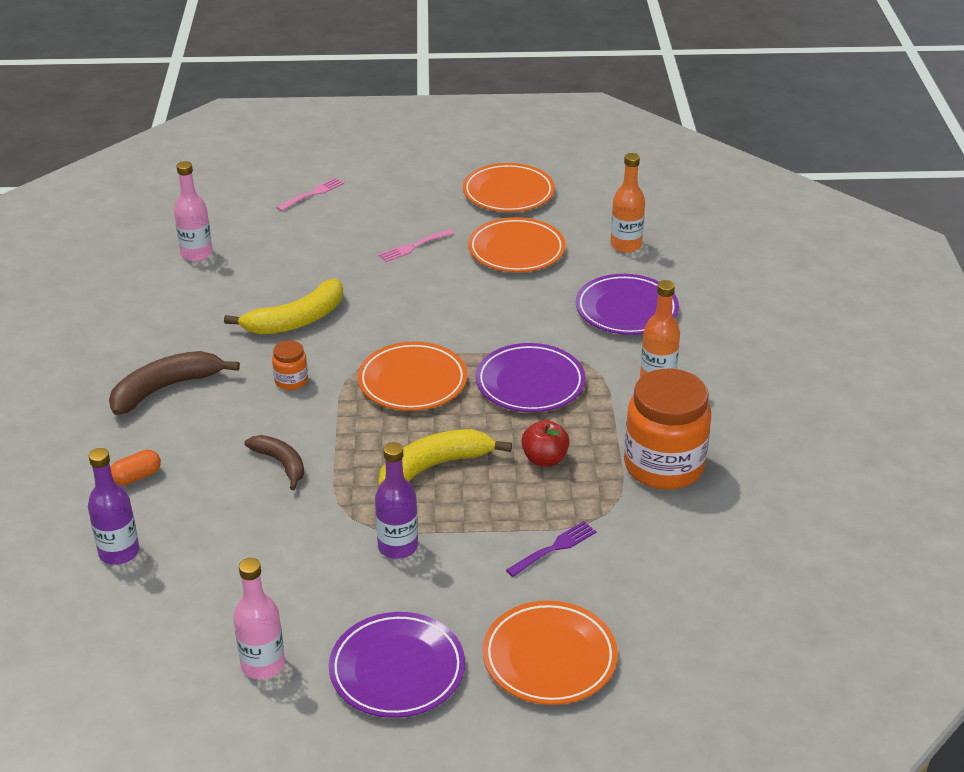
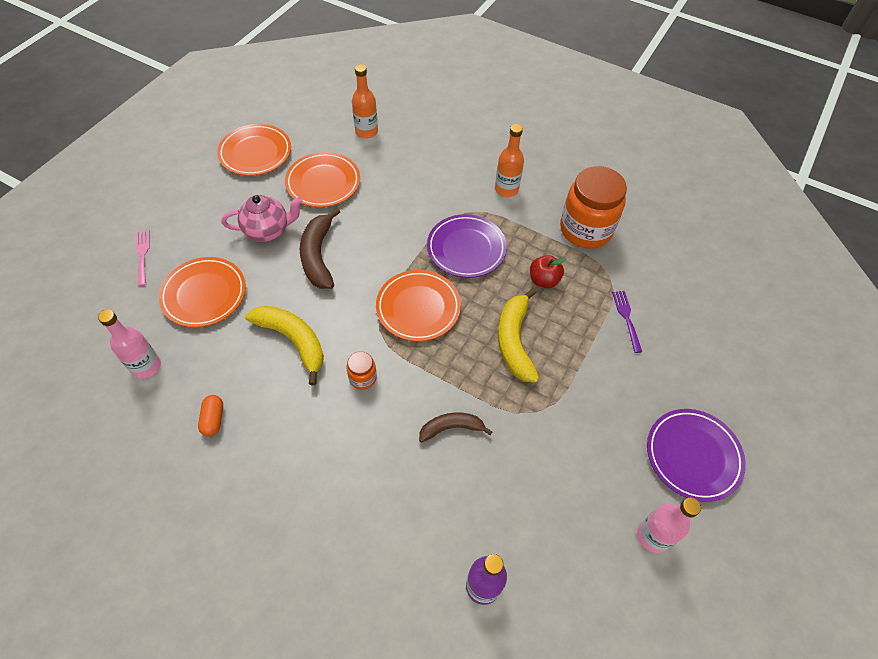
camera: 60 degrees left, 20 degrees up
(136, 477) = (401, 535): orange capsule -> orange capsule (213, 419)
(165, 389) = (306, 467): brown banana -> brown banana (318, 256)
(296, 320) = (293, 340): yellow banana -> yellow banana turned 45 degrees counterclockwise
(398, 546) = (579, 399): purple bottle -> none
(414, 246) = (268, 231): pink fork -> pink teapot
(549, 658) = (718, 370): orange plate -> orange plate (204, 294)
(626, 310) = (430, 166): purple plate -> none

